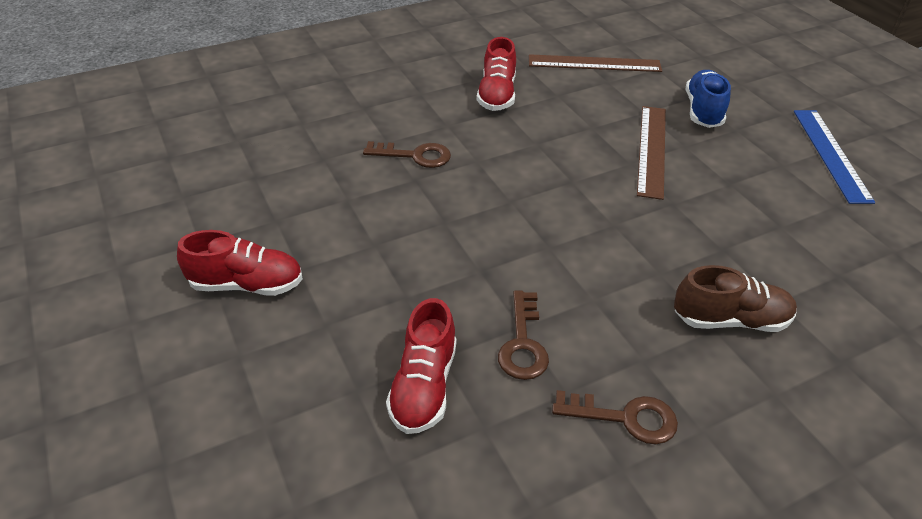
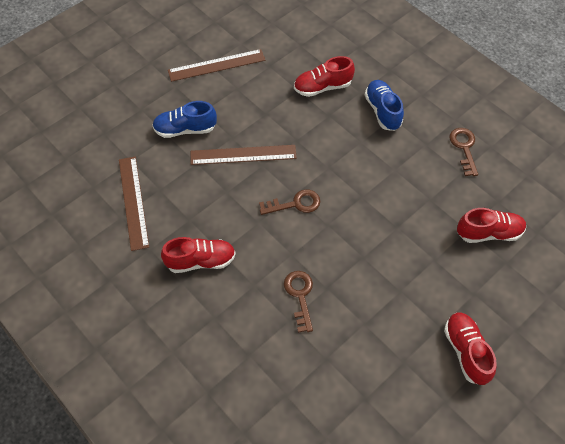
camera: 105 degrees left, 15 degrees up
(523, 343) = (440, 196): brown key -> brown key (295, 204)
(730, 320) = (382, 111): brown shoe -> blue shoe
(789, 256) = (322, 87): none -> red shoe
(830, 154) = (216, 65): blue ruler -> brown ruler

